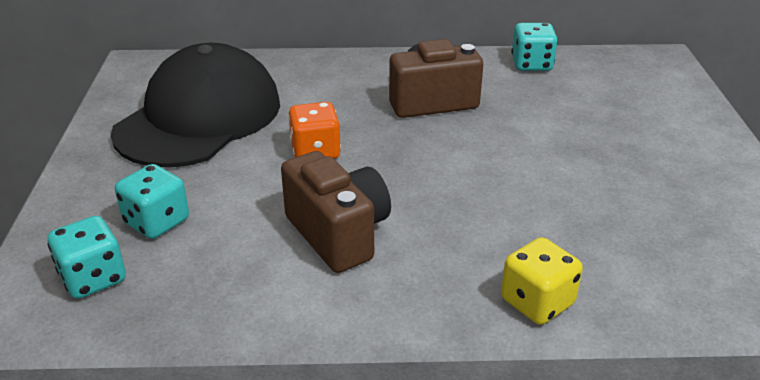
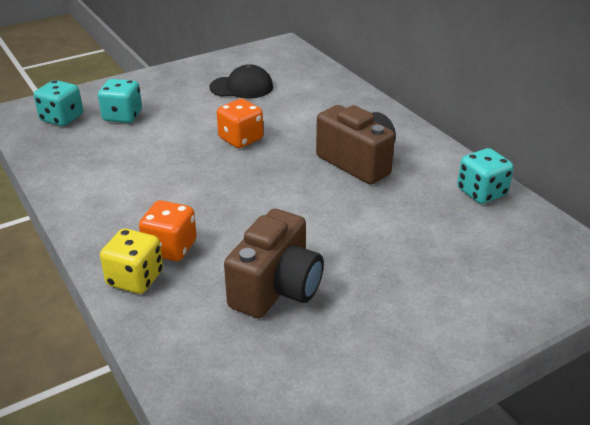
camera: 60 degrees right, 0 degrees up
(199, 117) = (241, 87): black cap -> black cap, size x0.47
(338, 234) = (155, 178): brown camera -> brown camera (276, 289)
(495, 260) = (170, 248): none -> orange dice

